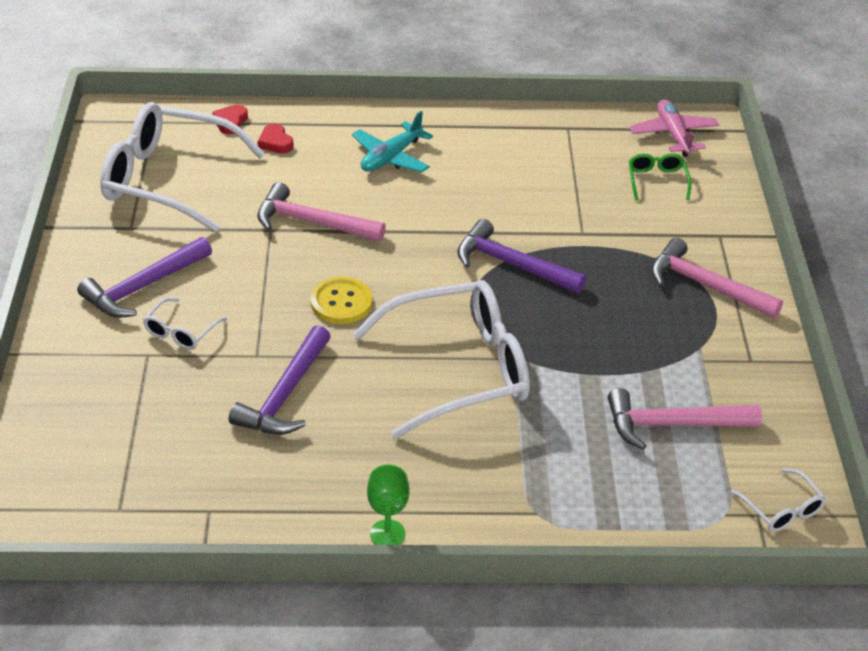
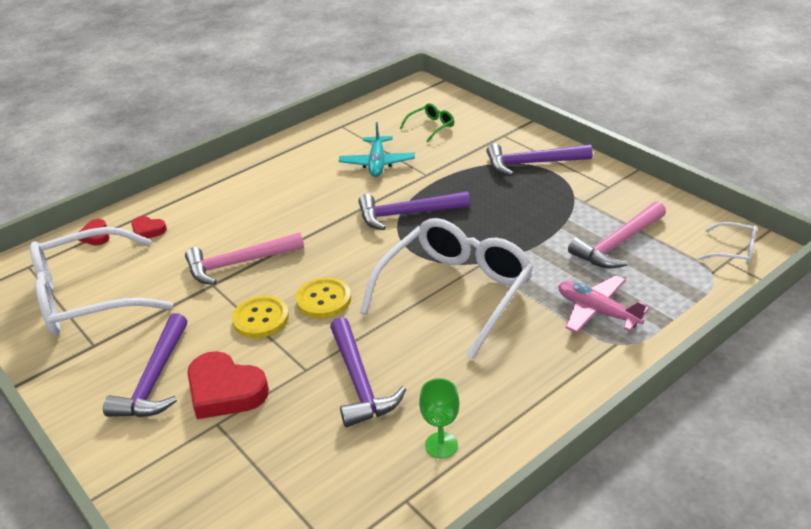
camera: 35 degrees left, 5 degrees down
(181, 332) = (225, 391): white glasses -> red heart
(273, 287) = (261, 318): none -> yellow button
(387, 534) = (548, 423): green goblet -> green goblet (441, 445)
(391, 157) = (246, 197): turquoise plane -> turquoise plane (377, 163)
(657, 181) = (431, 127): green glasses -> green glasses turned 90 degrees clockwise
(673, 135) = (408, 100): pink plane -> pink plane (597, 311)
(706, 286) = (532, 163): pink hammer -> purple hammer

